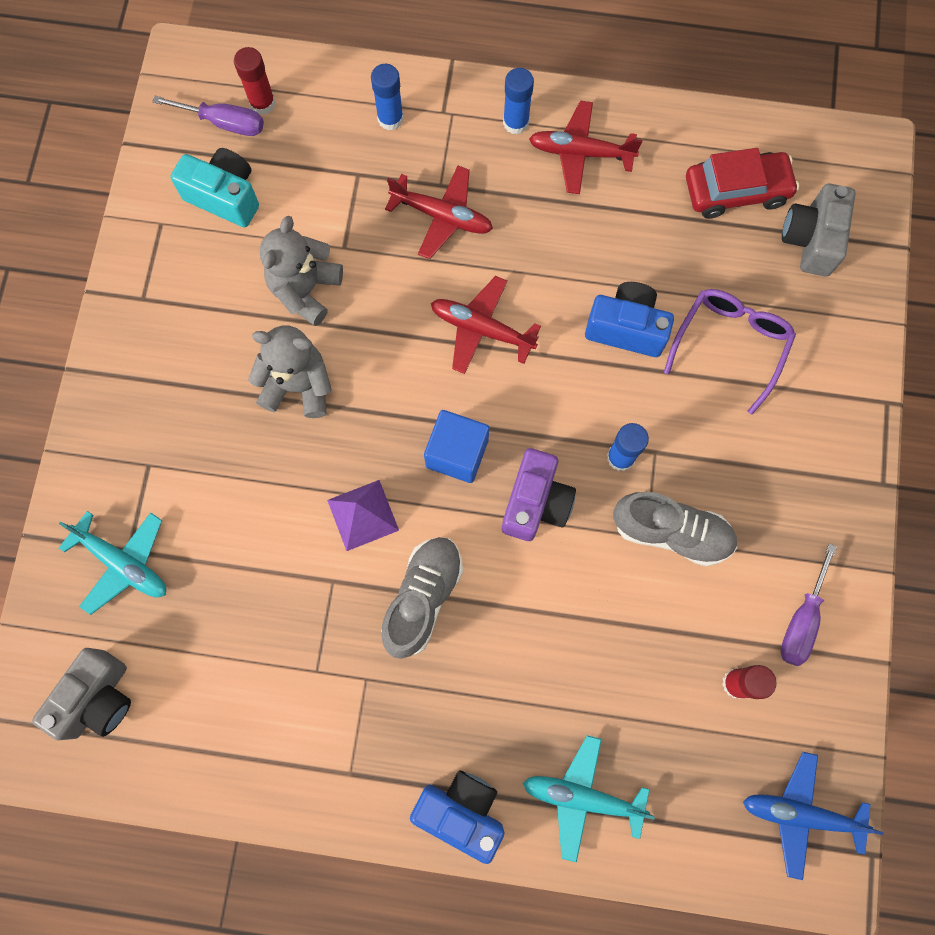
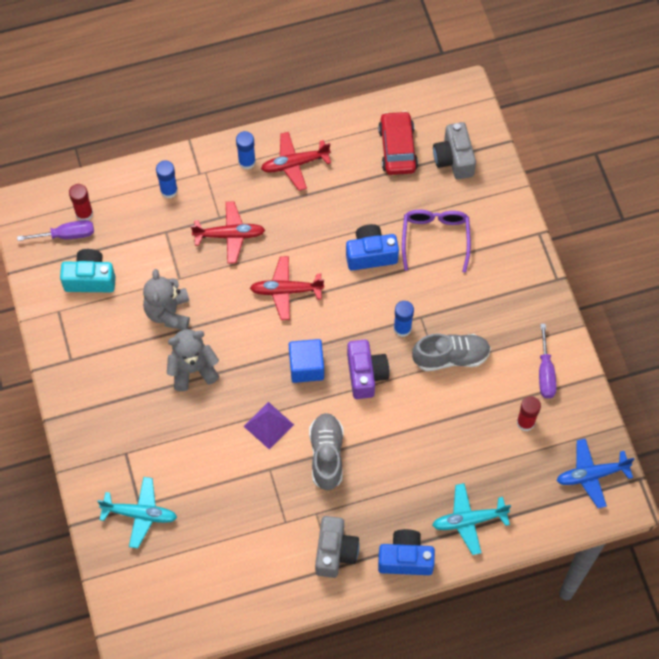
camera: 25 degrees left, 10 degrees down
(97, 698) = (164, 594): grey camera -> grey camera (335, 552)
(736, 191) = (397, 148): red car -> red car turned 60 degrees counterclockwise

